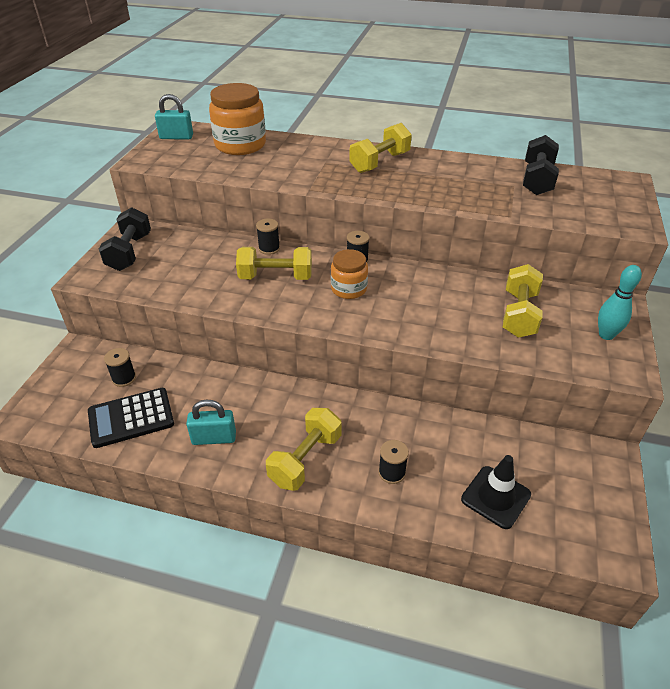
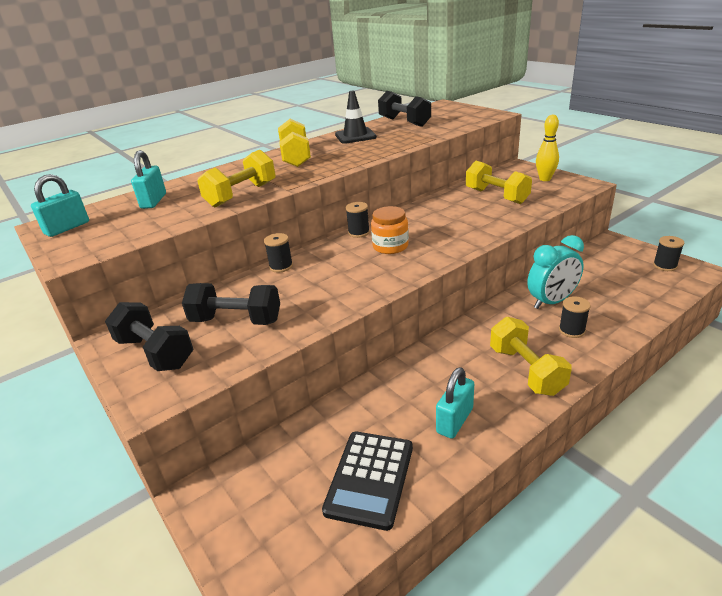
camera: 50 degrees left, 10 degrees down
(124, 378) = (298, 465): black spool -> black spool (665, 266)
(185, 265) = (236, 320): none -> black dumbbell
(240, 145) = (153, 201): orange jar -> turquoise padlock
(275, 277) = (328, 275): yellow dumbbell -> yellow dumbbell (241, 195)
(430, 442) = (551, 302): none -> turquoise clock
(495, 497) = (624, 294): black traffic cone -> black traffic cone (355, 136)
(606, 335) = (545, 179): turquoise bowling pin -> yellow bowling pin

